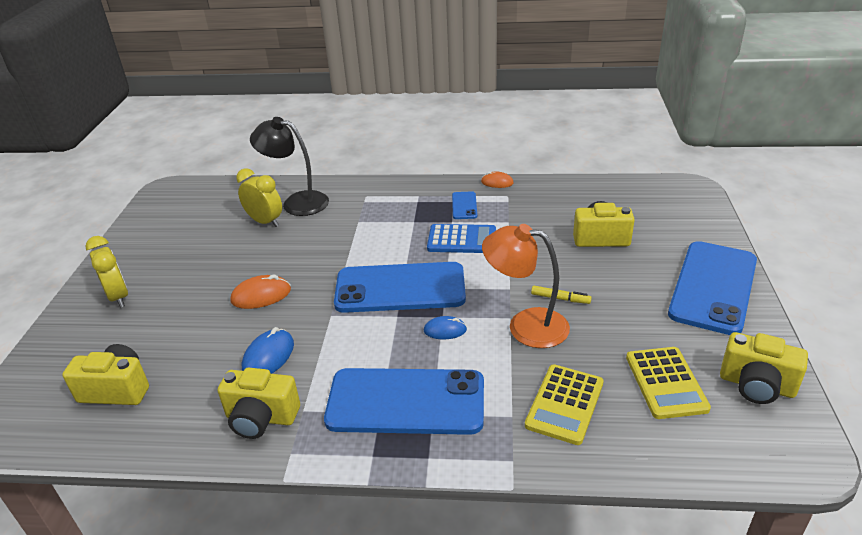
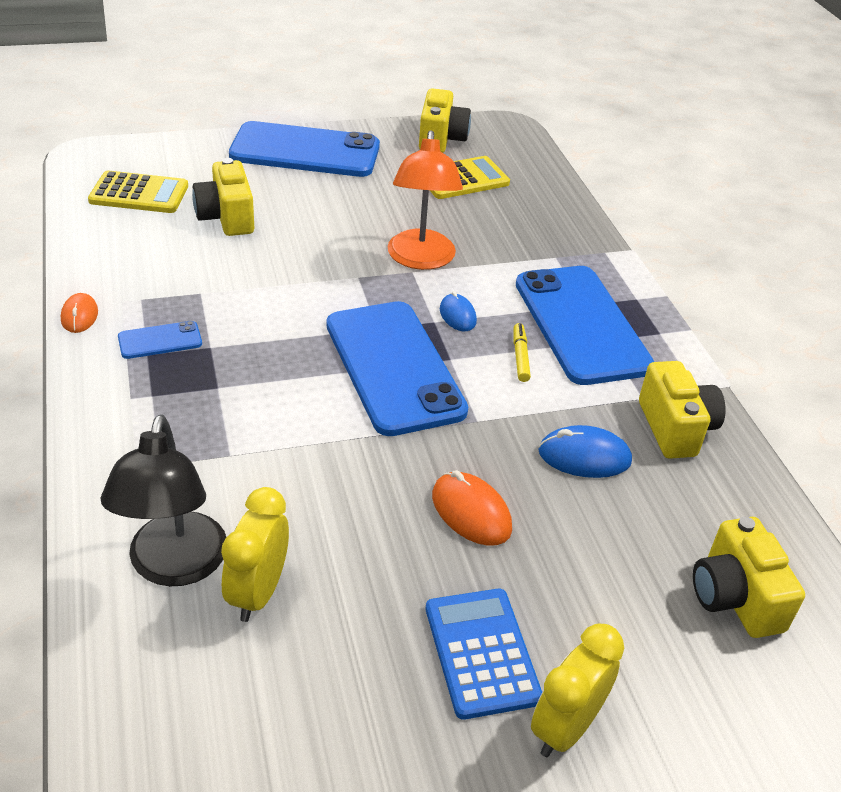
camera: 115 degrees left, 5 degrees up
(462, 240) = (259, 329): blue calculator -> blue calculator (481, 653)
(560, 298) = (363, 240): yellow marker -> yellow marker (520, 357)
(564, 404) = (522, 229): yellow calculator -> yellow calculator (139, 194)

